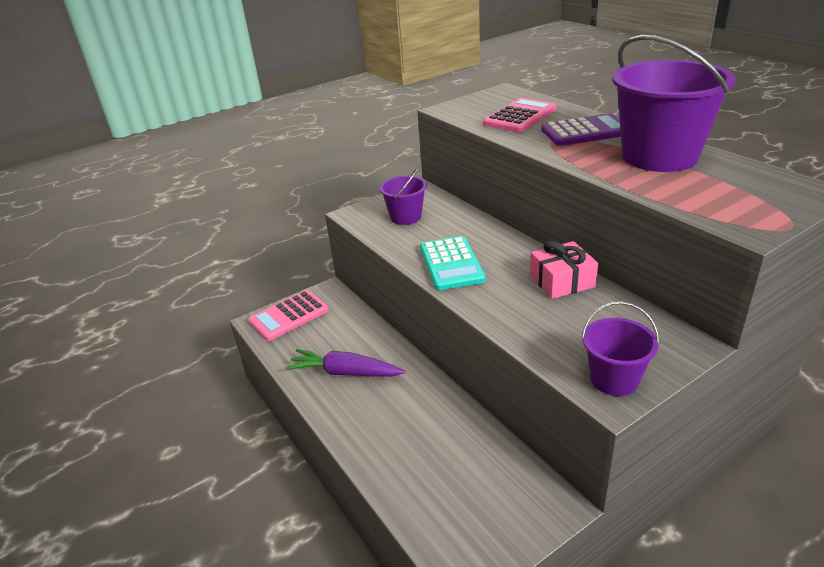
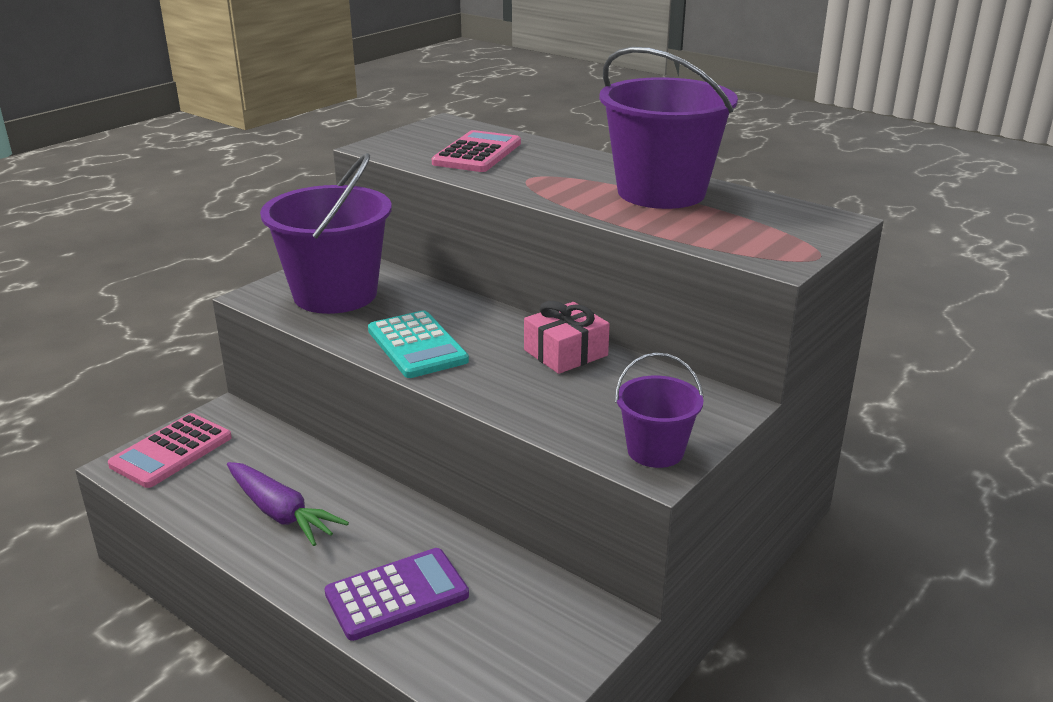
camera: 20 degrees left, 5 degrees down
(345, 372) = (281, 513): purple carrot -> purple carrot turned 135 degrees counterclockwise
(406, 217) = (335, 294): purple bucket -> purple bucket, size x1.91
(585, 131) = (565, 168): purple calculator -> purple calculator (397, 594)

